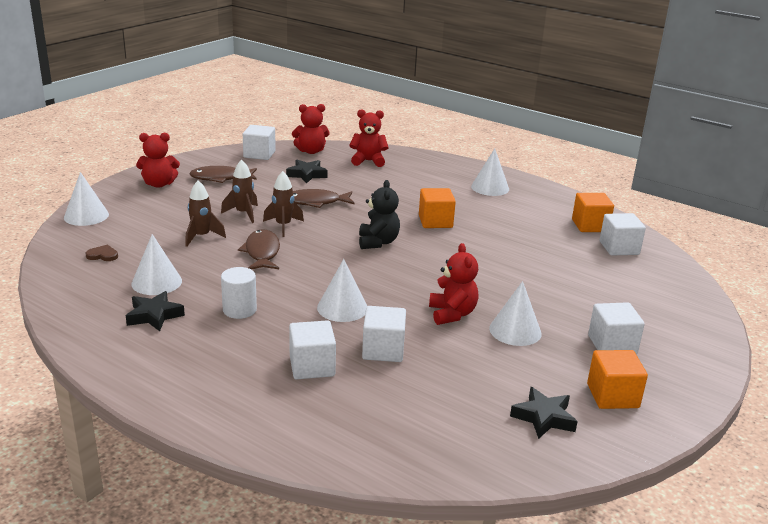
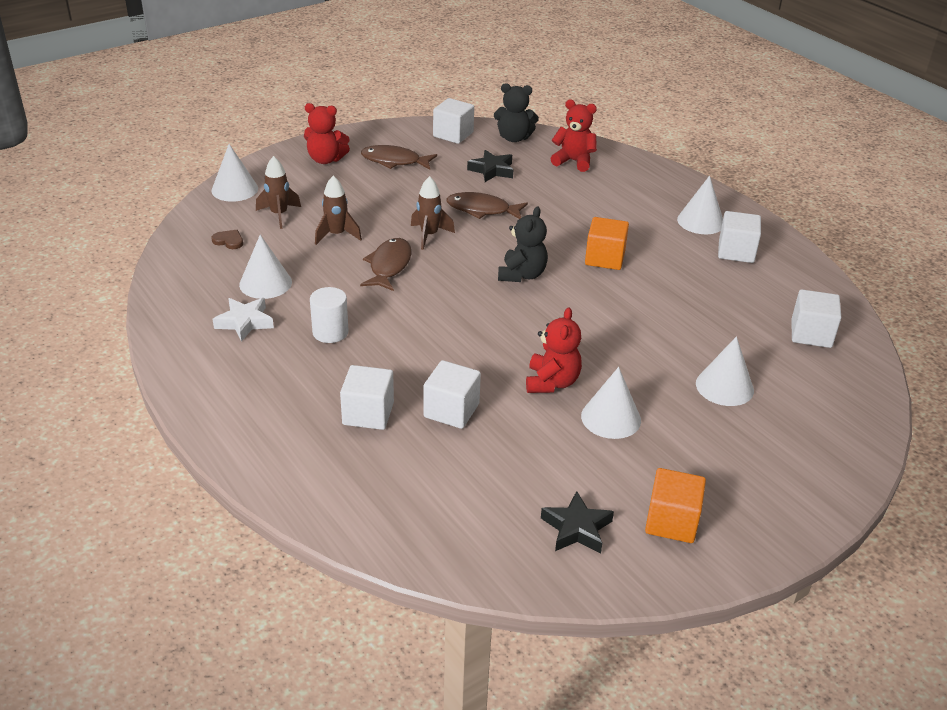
camera: 20 degrees right, 10 degrees up
(154, 315) = (245, 322): black star -> white star
(243, 213) = (395, 212): brown rocket -> brown rocket (279, 215)
(311, 151) = (514, 138): red teddy bear -> black teddy bear
(342, 308) = (437, 351): white cone -> white cone (724, 386)
(590, 226) = (794, 296): orange cube -> none
(612, 345) = (713, 460): white cube -> white cube (736, 252)

